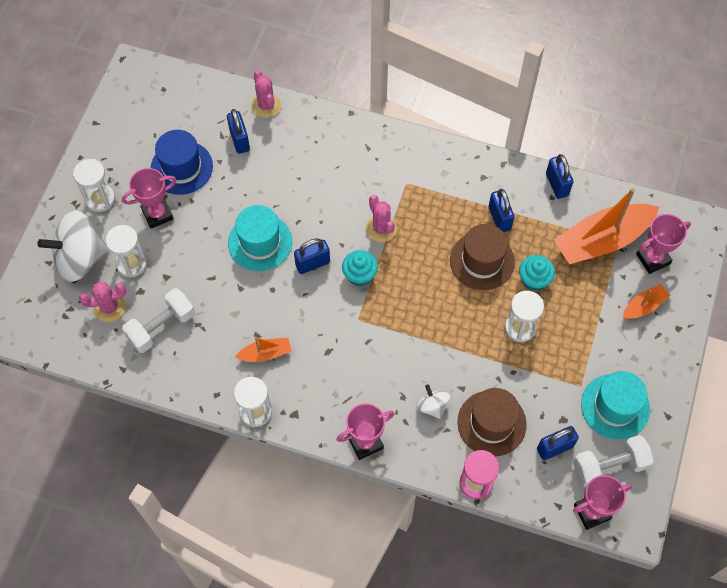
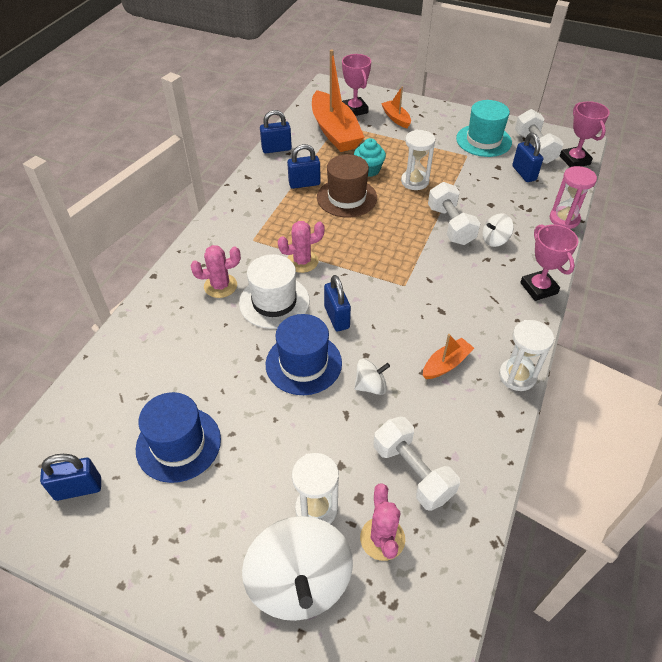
camera: 85 degrees left, 15 degrees down
(100, 199) = (204, 553): white hourglass -> none
(157, 214) = (244, 475): pink trophy -> none
(239, 140) = (156, 378): blue padlock -> blue padlock (78, 488)
(239, 294) = (370, 386): none -> white spinning top
(260, 242) = (303, 363): turquoise hat -> blue hat
(265, 353) = (446, 364): orange boat -> orange boat turned 60 degrees clockwise
(266, 105) = (115, 349): pink cactus -> pink cactus (220, 286)
(327, 212) = (274, 302): none -> white hat
(359, 275) = (354, 281): turquoise cupcake -> none
(450, 363) = (450, 225): none -> white dumbbell
(491, 423) = (506, 205): brown hat -> none

